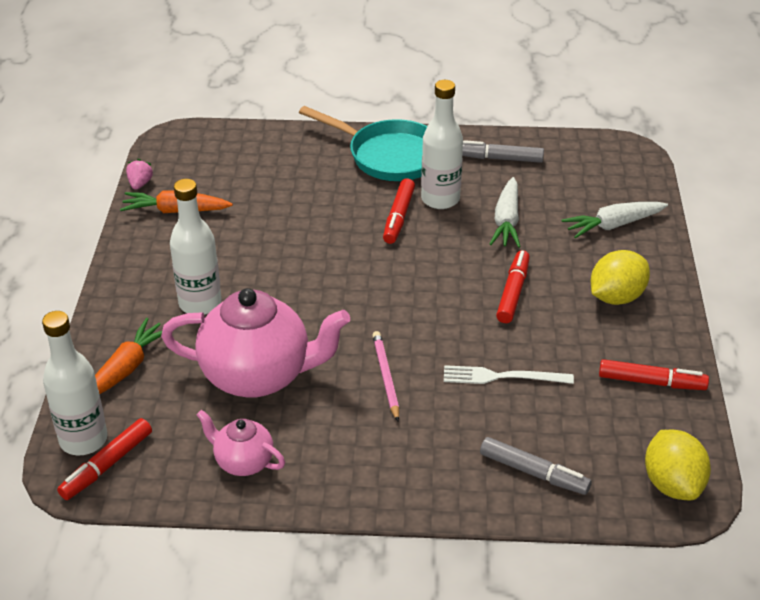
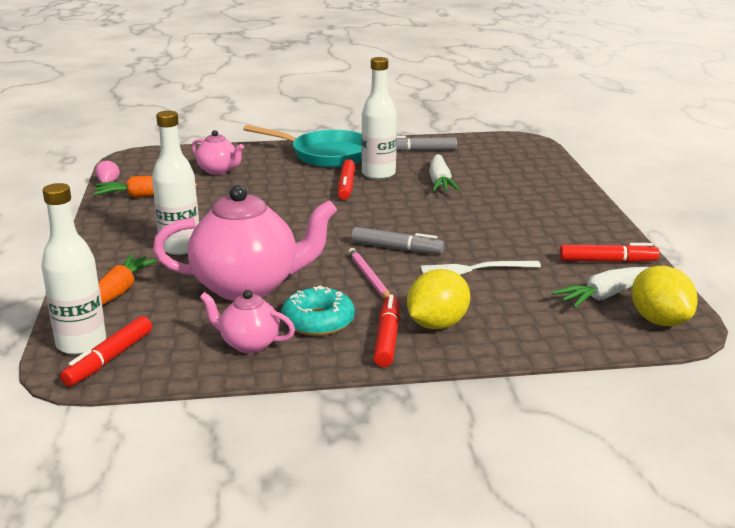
camera: 10 degrees left, 15 degrees down
(262, 173) = (218, 170): none -> pink teapot
(318, 438) = (318, 321): none -> turquoise donut
(513, 292) = (463, 220): red marker -> red marker (387, 338)
(534, 473) = (531, 325): grey marker -> grey marker (397, 248)
(613, 225) = (530, 178): white carrot -> white carrot (605, 295)
(616, 297) = (552, 216): yellow lemon -> yellow lemon (437, 324)

